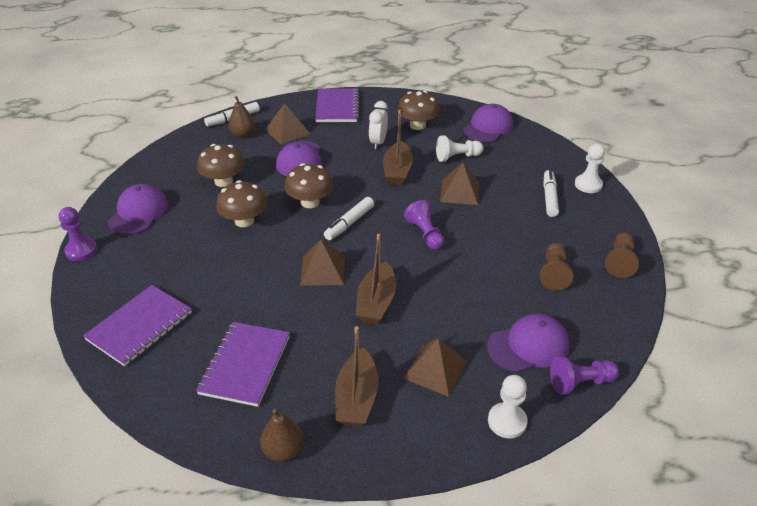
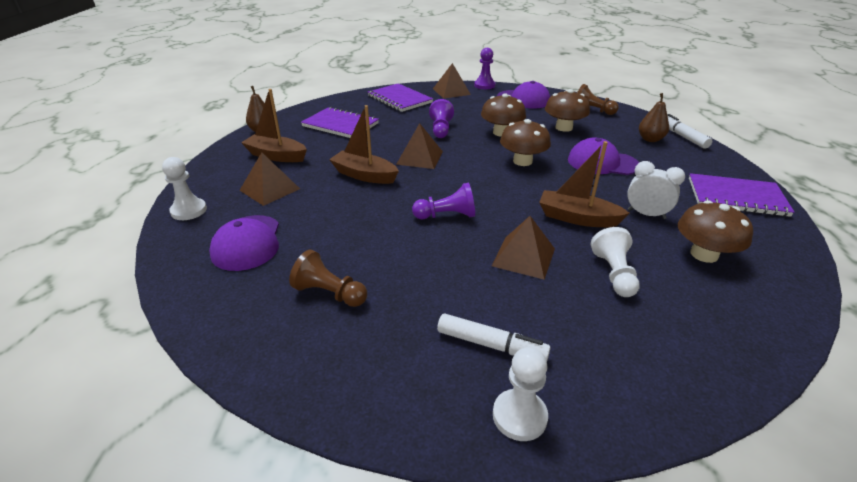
camera: 105 degrees right, 5 degrees down
(287, 131) = (662, 161): brown pyramid -> brown pyramid (451, 91)
(349, 223) = (482, 176): white marker -> none
(488, 127) = (720, 332): purple cap -> none
(580, 383) = (177, 261): purple pawn -> purple pawn (441, 129)
(620, 262) = (309, 372): brown pawn -> brown pawn (592, 110)

